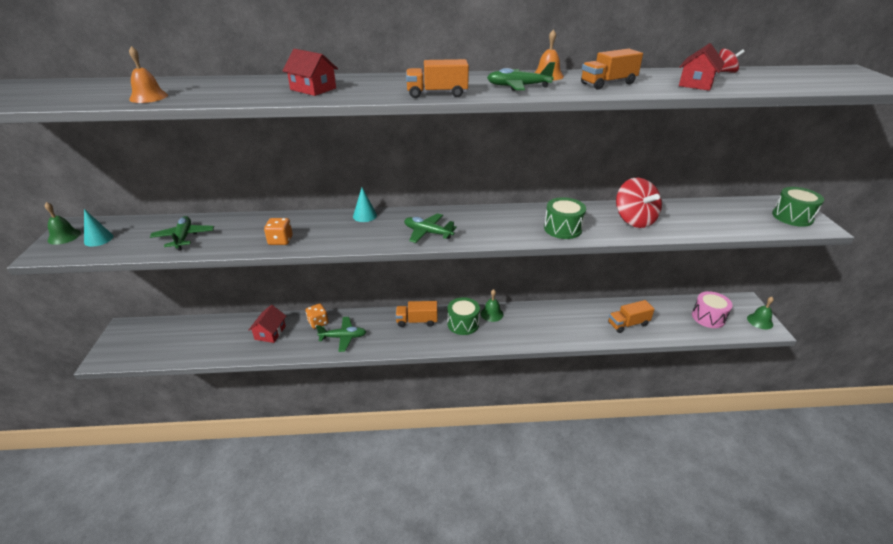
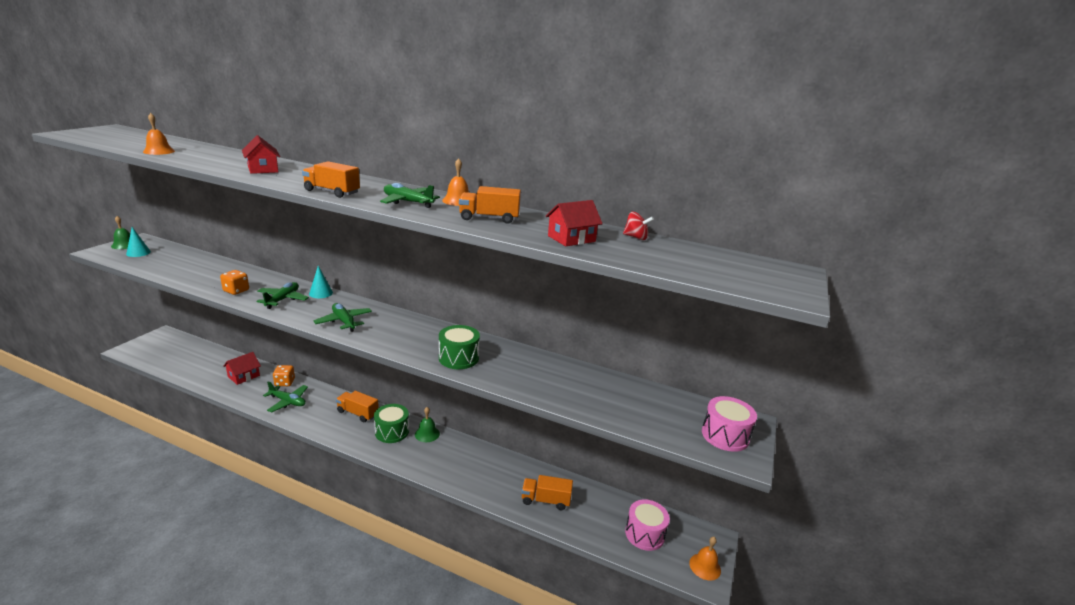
camera: 25 degrees right, 10 degrees down
(184, 237) = (184, 268): green plane -> green plane (283, 299)
(634, 220) = (539, 375): red spinning top -> none
(760, 321) = (705, 566): green bell -> orange bell
(792, 217) = (725, 435): green drum -> pink drum

